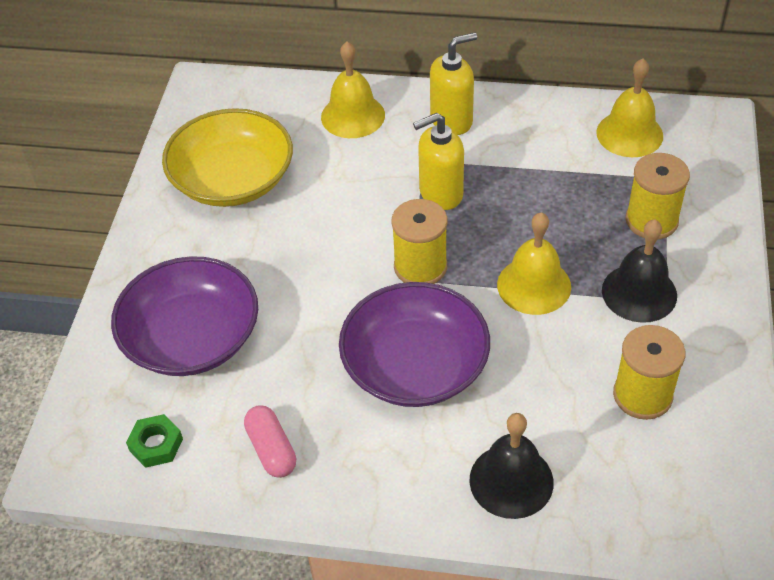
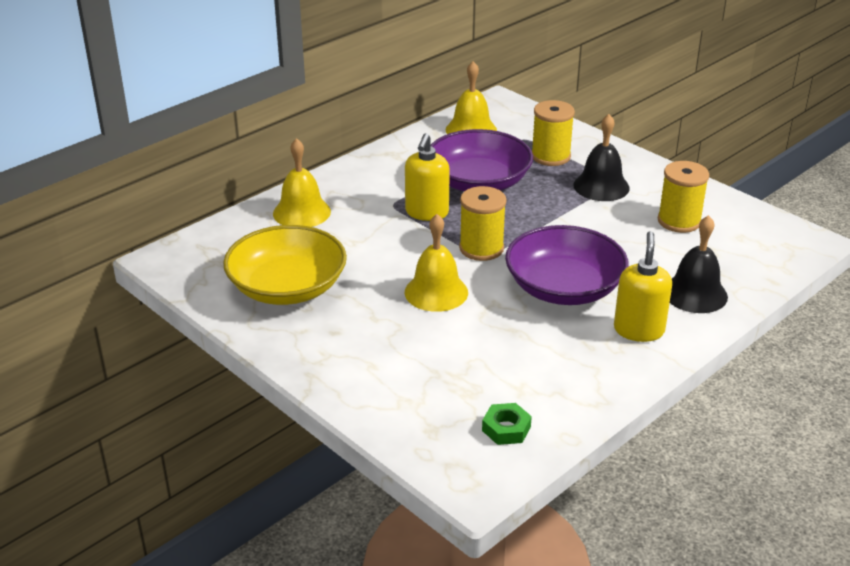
camera: 55 degrees left, 15 degrees down
(192, 338) = (422, 370): purple bowl -> purple bowl (478, 182)
(271, 449) = (569, 376): pink capsule -> none
(452, 120) = (366, 179): yellow soap dispenser -> yellow soap dispenser (639, 330)
(534, 285) = (551, 216): yellow bell -> yellow bell (436, 292)

